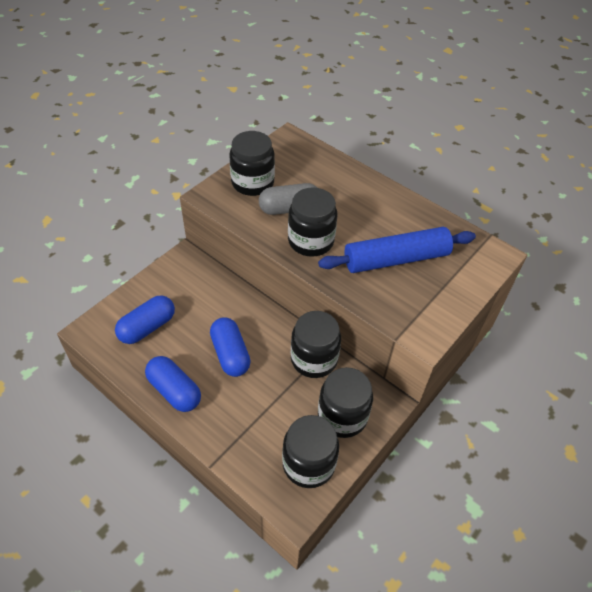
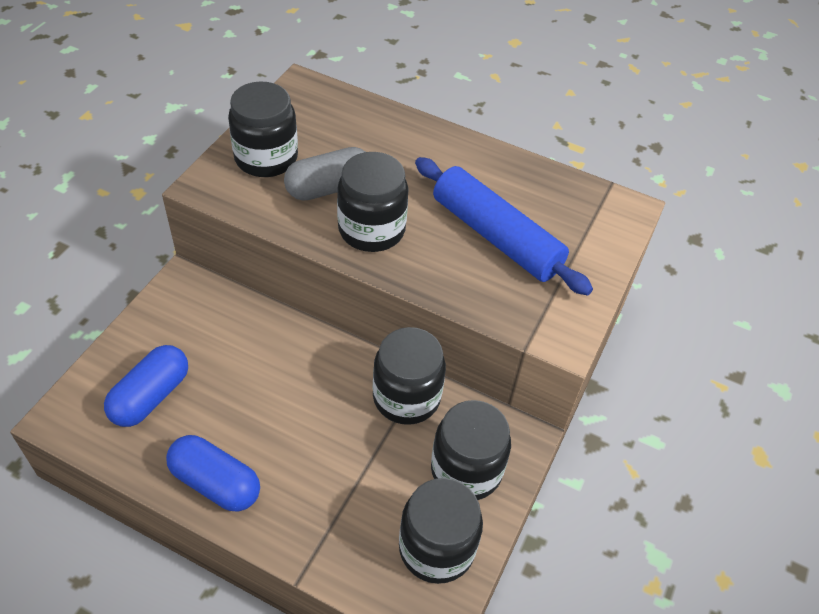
camera: 15 degrees left, 0 degrees up
(230, 354) = (285, 413): blue capsule -> none
(396, 259) = (496, 236): blue rolling pin -> blue rolling pin turned 75 degrees clockwise

